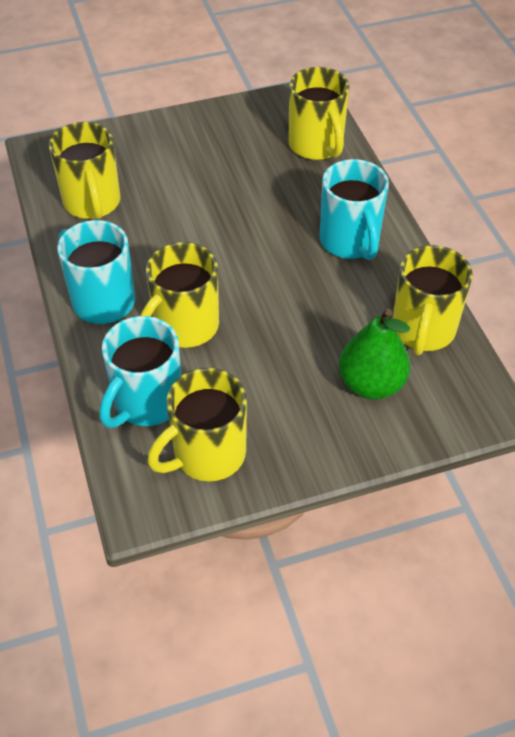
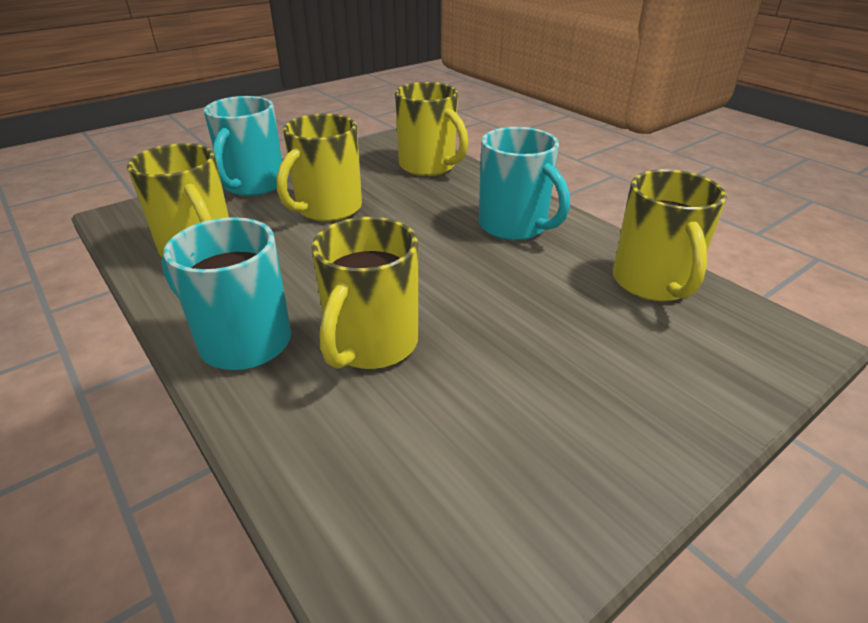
camera: 20 degrees left, 15 degrees down
(146, 402) = (360, 455): turquoise mug -> turquoise mug (253, 185)
(207, 454) = (494, 507): yellow mug -> yellow mug (327, 209)
(371, 384) = (645, 349): green pear -> none

